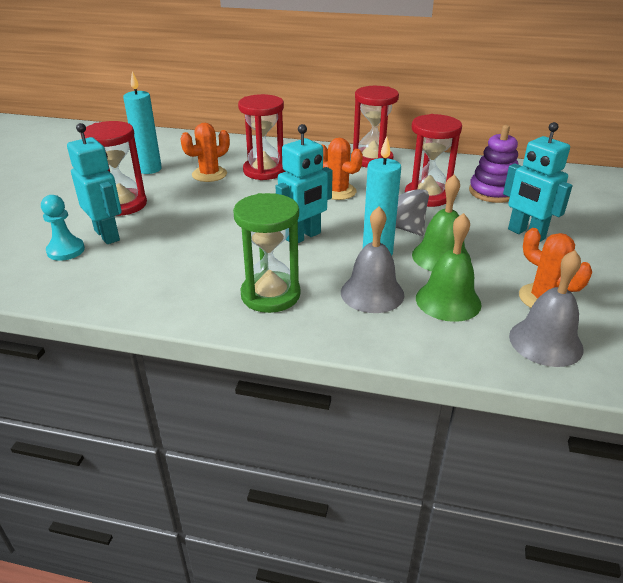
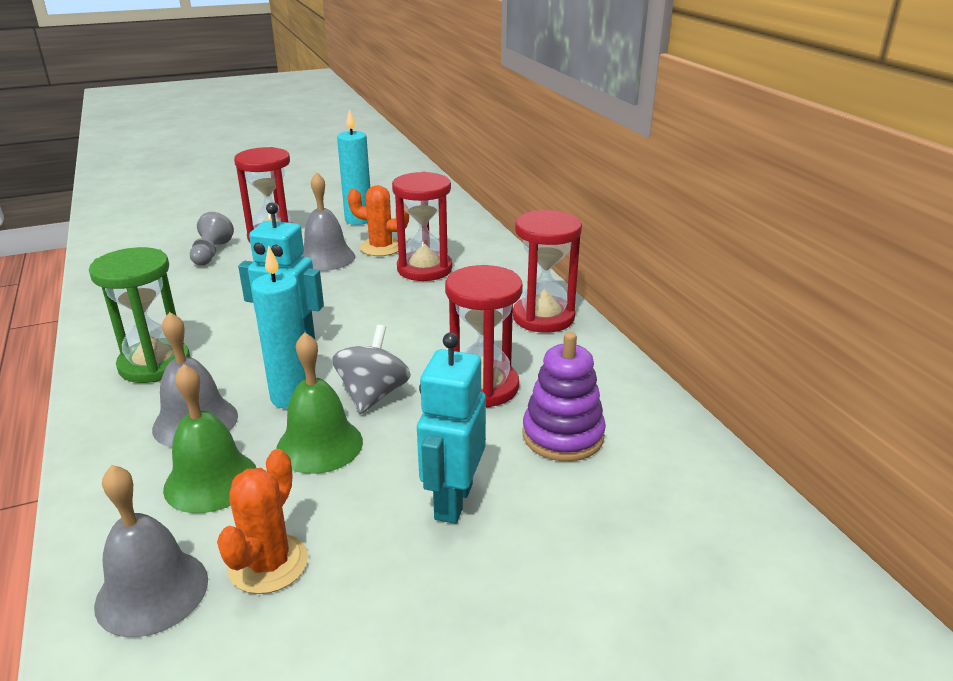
camera: 55 degrees right, 5 degrees down
(66, 250) = (171, 249): turquoise pawn -> none
(107, 235) = (211, 253): turquoise robot -> grey pawn
(194, 195) = (326, 258): none -> grey bell
(338, 191) = (423, 325): orange cactus -> none

